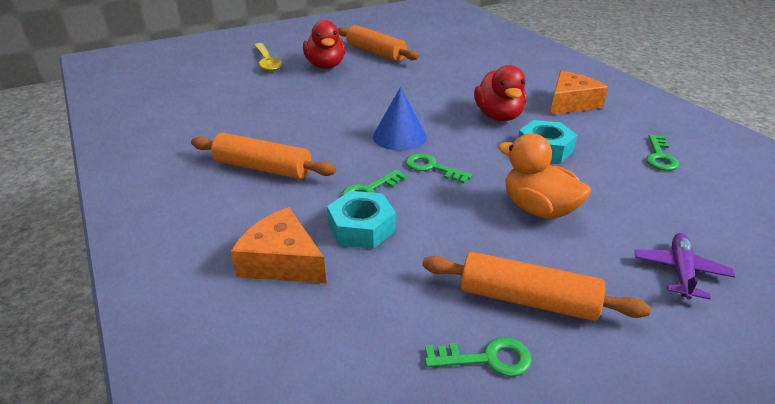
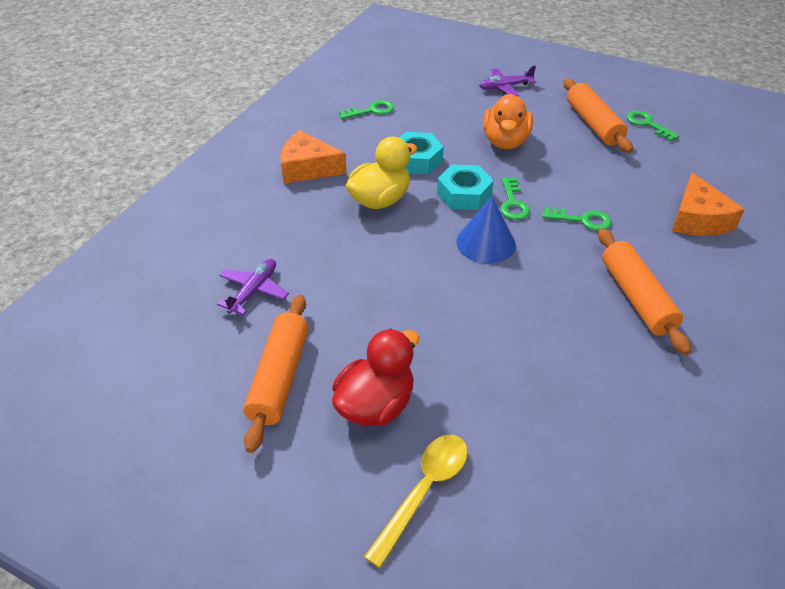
camera: 125 degrees left, 10 degrees up
(361, 228) = (623, 203): turquoise nut -> turquoise nut (464, 194)
(448, 60) = (254, 290): none -> purple plane
(498, 116) = (380, 200): red duck -> yellow duck

